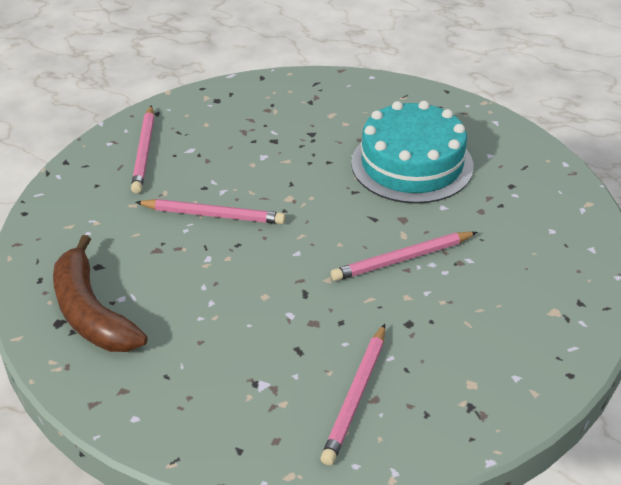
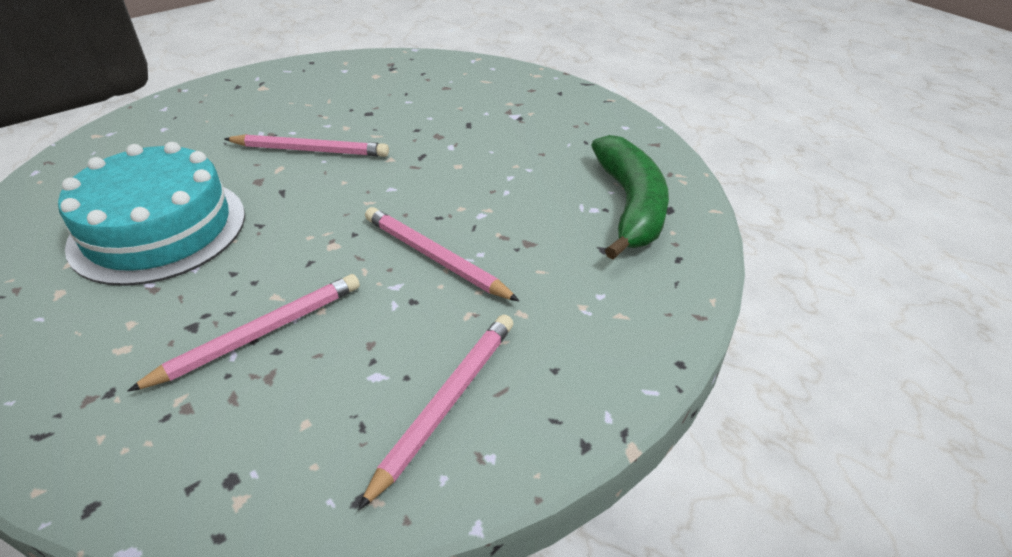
camera: 150 degrees left, 0 degrees up
(91, 312) = (630, 206): brown banana -> green banana
(356, 396) = (457, 91): pink pencil -> pink pencil (260, 334)

